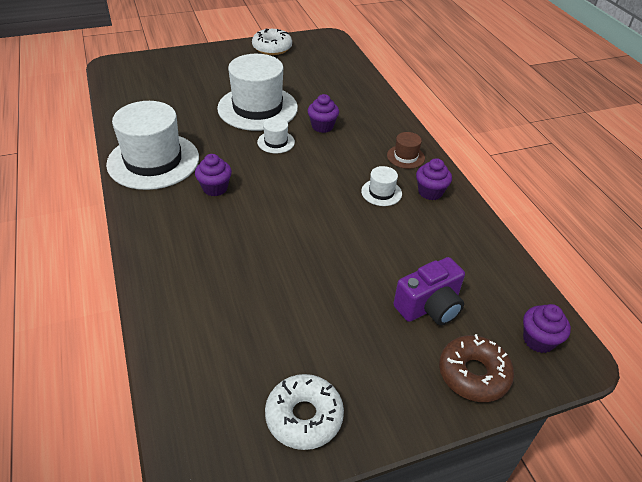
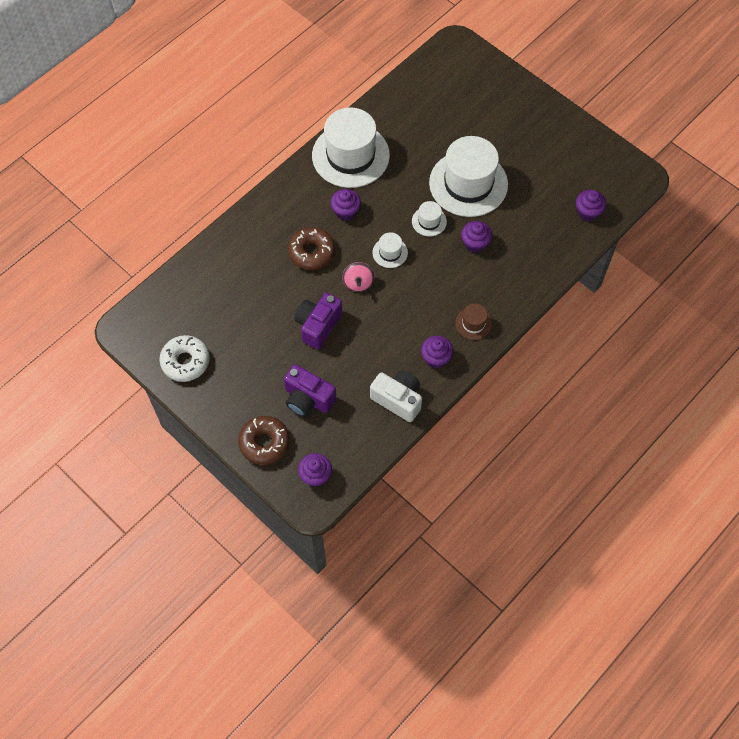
camera: 65 degrees right, 20 degrees up
(240, 230) = (312, 252): none -> brown donut
(272, 48) = (579, 141): white donut -> none
(306, 211) = (358, 283): none -> pink spinning top
(337, 261) = (318, 325): none -> purple camera
(340, 66) = (587, 212): none -> purple cupcake
(381, 192) = (412, 324): white hat -> white hat (390, 252)
(465, 235) = (398, 399): none -> white camera

